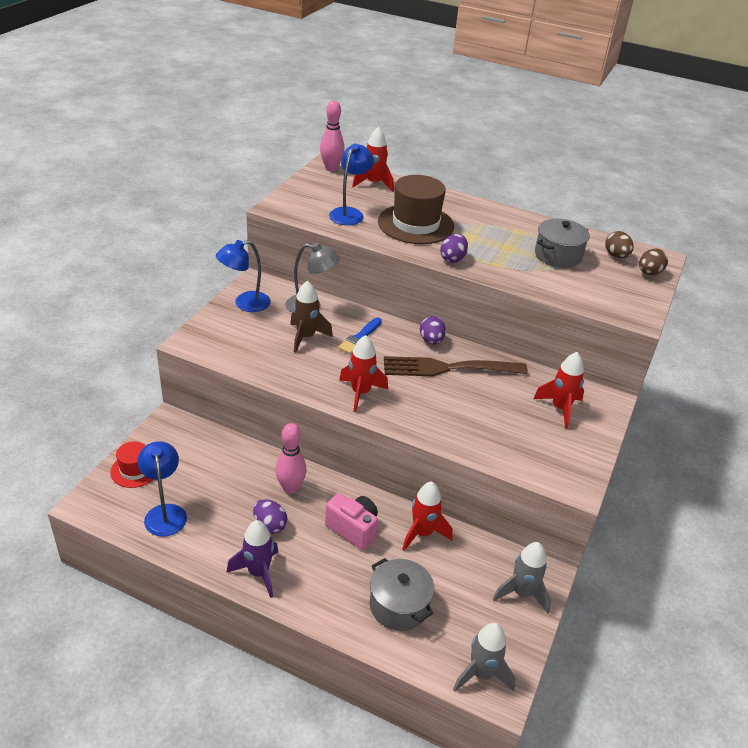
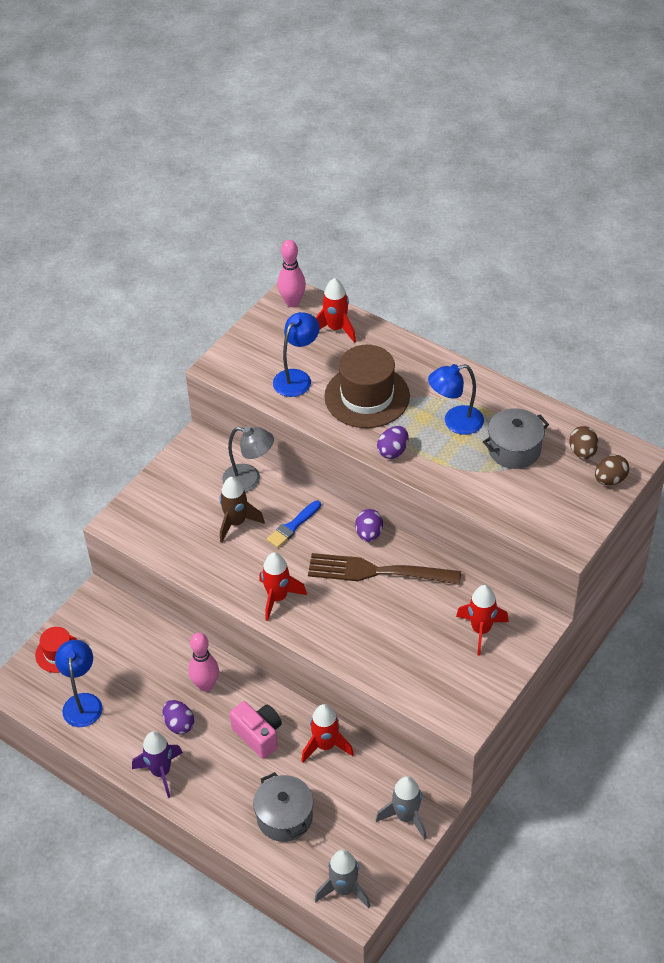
camera: 15 degrees right, 10 degrees up
(245, 304) = (180, 474): blue lamp -> blue lamp (455, 422)

